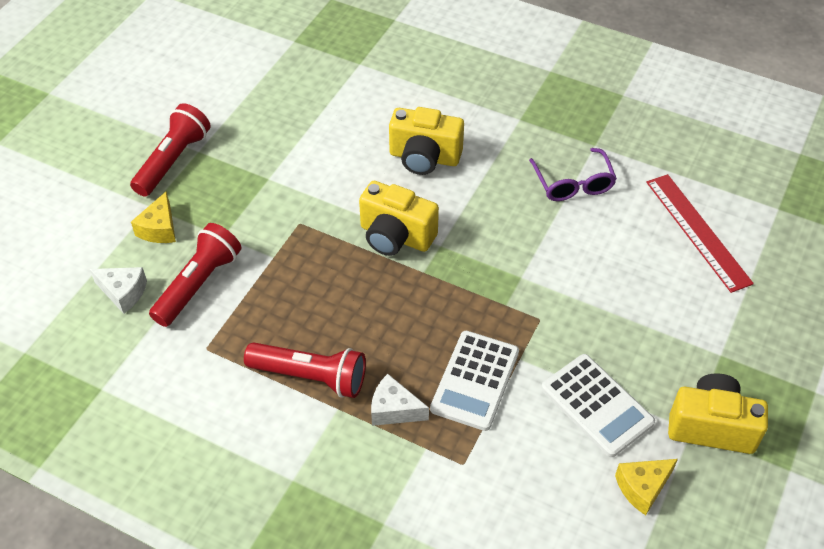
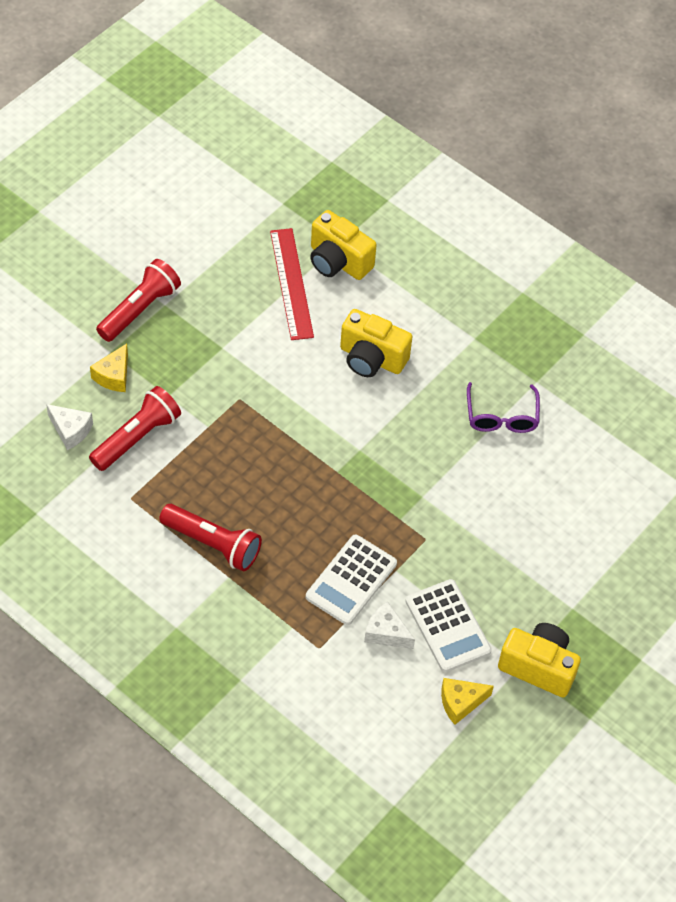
camera: 10 degrees right, 5 degrees up
(394, 409) = (275, 589): white cheese -> white cheese (386, 633)
(395, 236) = (322, 432): yellow camera -> yellow camera (338, 261)
(697, 231) = (598, 490): red ruler -> red ruler (291, 283)

